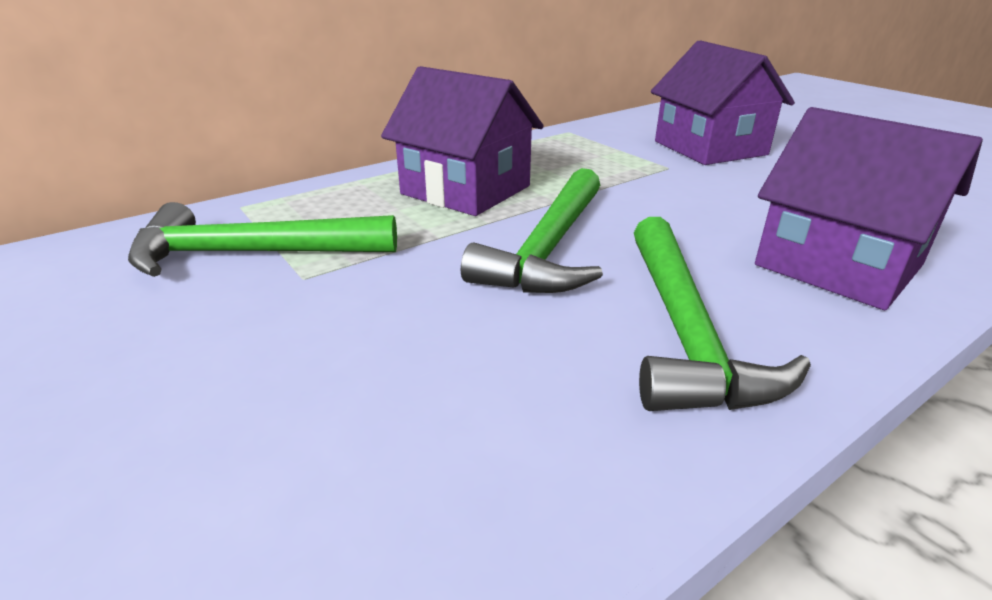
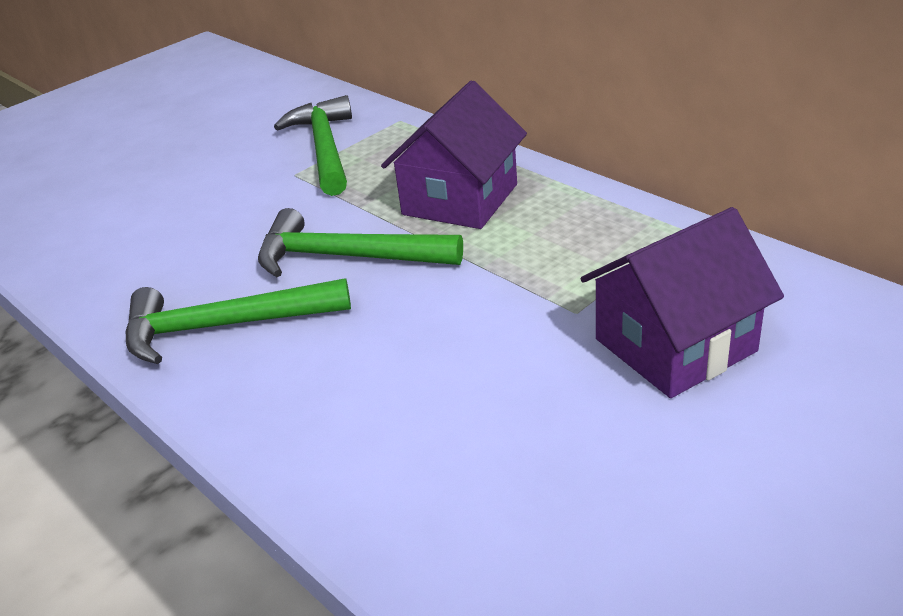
camera: 85 degrees right, 5 degrees up
(838, 265) = (329, 417): purple house -> none

